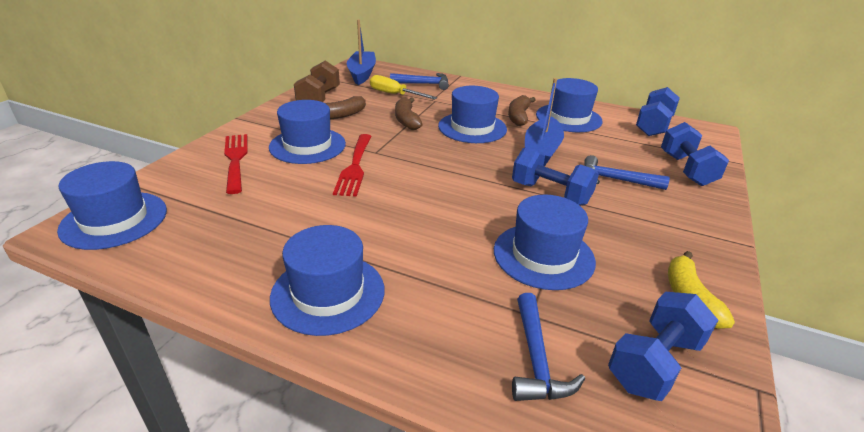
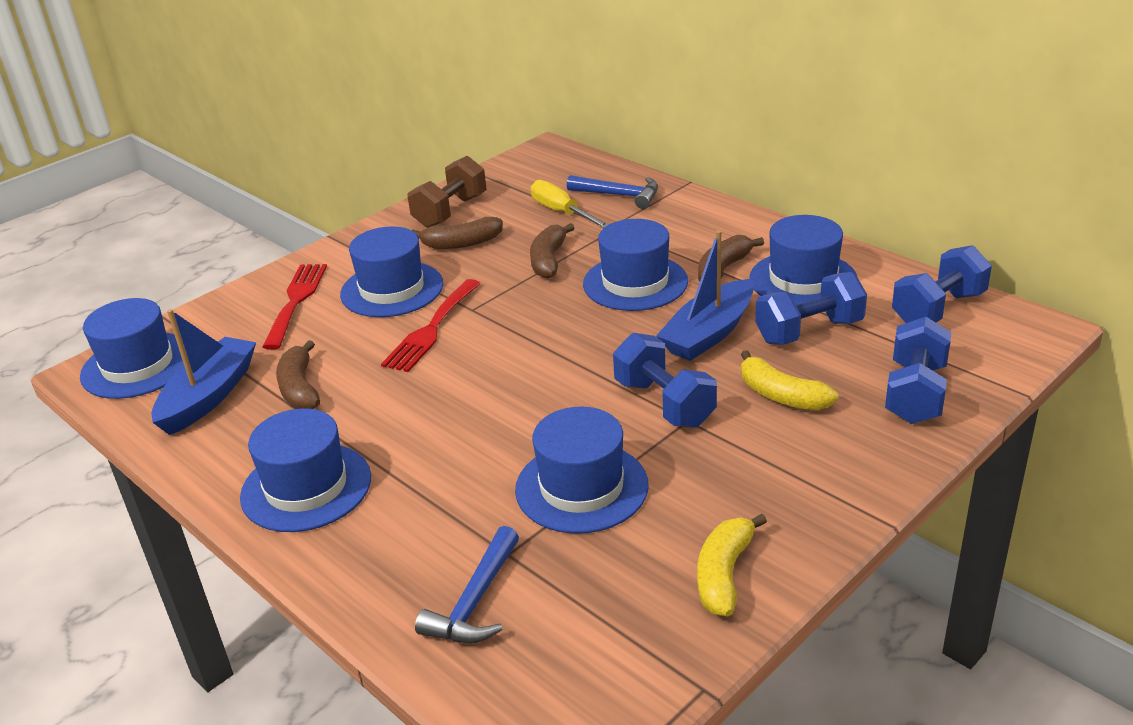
camera: 25 degrees right, 0 degrees up
(275, 218) = (300, 388): none -> brown banana
(362, 74) = (538, 169): blue boat -> blue boat (209, 396)
(616, 180) = (781, 395): blue hammer -> yellow banana
(654, 363) = (605, 634): blue dumbbell -> blue dumbbell (809, 331)

